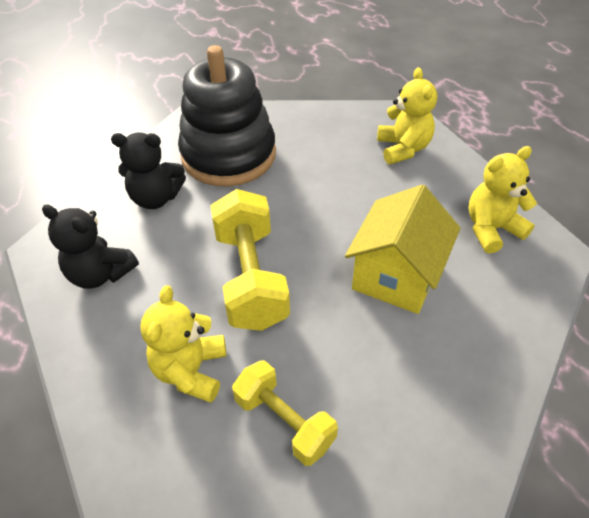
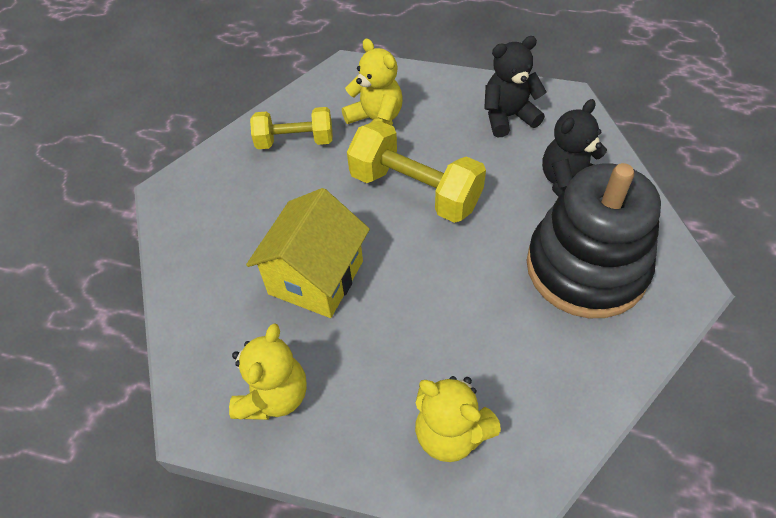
camera: 135 degrees right, 5 degrees up
(396, 276) = (316, 277): yellow house -> yellow house turned 45 degrees clockwise

